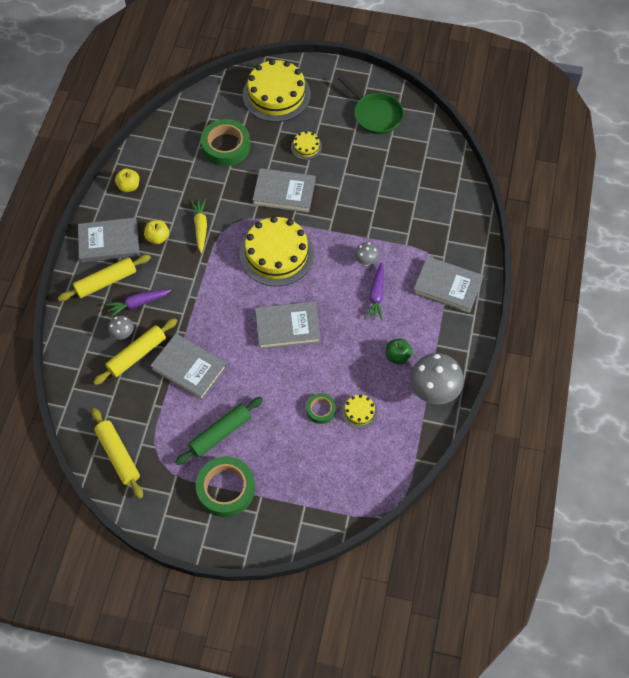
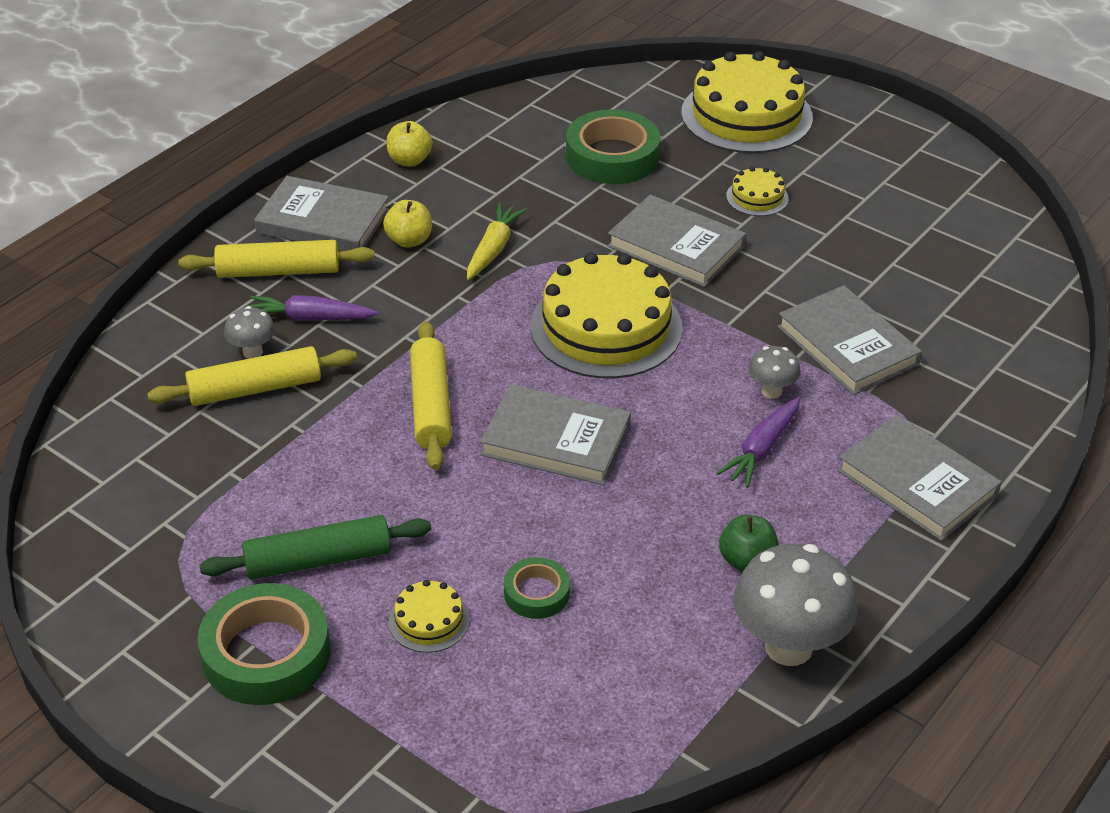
camera: 25 degrees right, 20 degrees down
(118, 455) = (111, 525): yellow rolling pin -> yellow rolling pin (431, 405)
(189, 368) = (332, 440): grey book -> grey book (847, 346)
(359, 412) = (612, 625): yellow cake -> yellow cake (429, 621)
(375, 114) = (915, 189): green pan -> none

